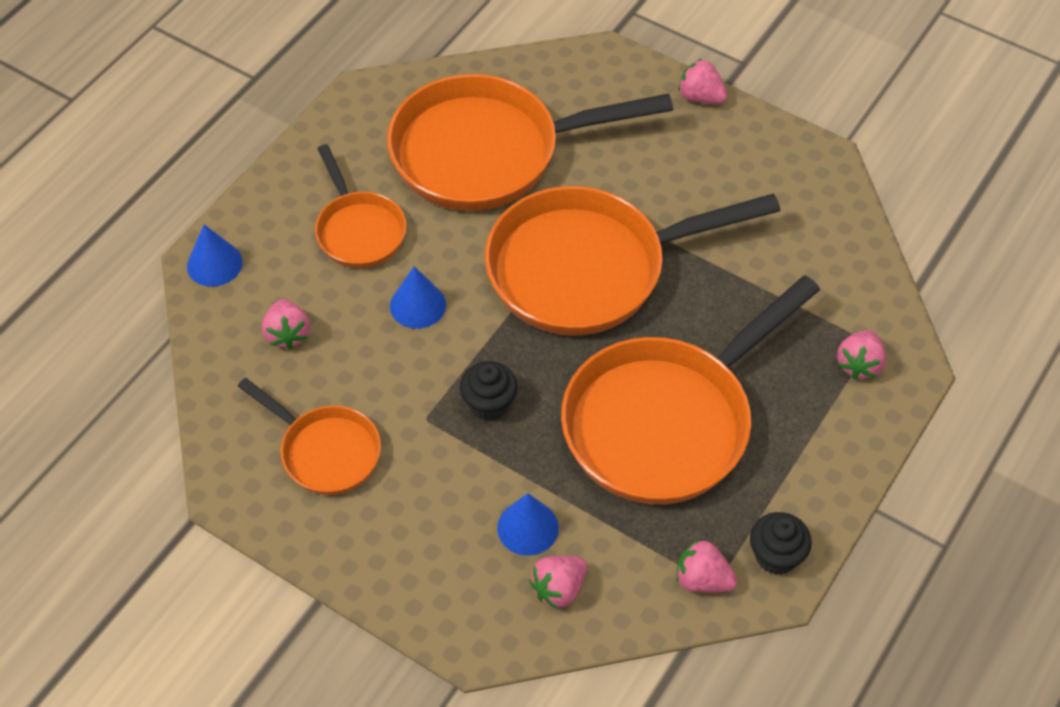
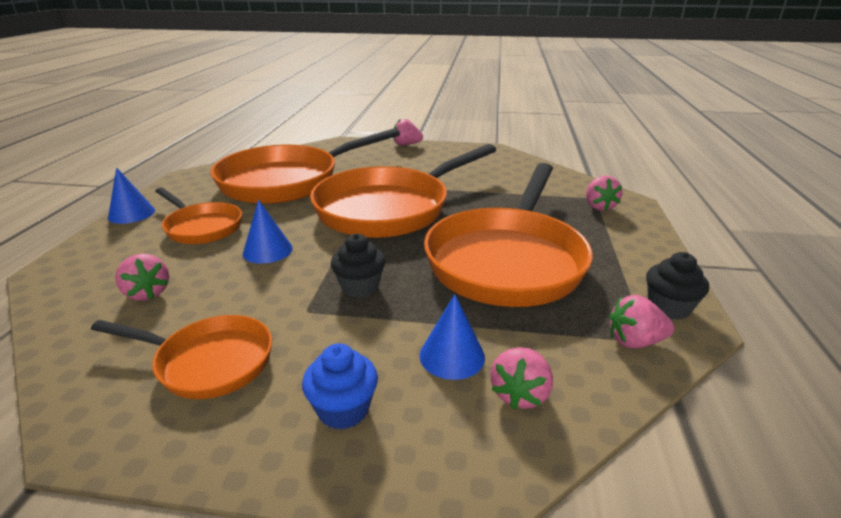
camera: 25 degrees left, 25 degrees down
(214, 264) = (65, 270): blue cone -> blue cone (131, 214)
(414, 545) = (343, 409): none -> blue cupcake

